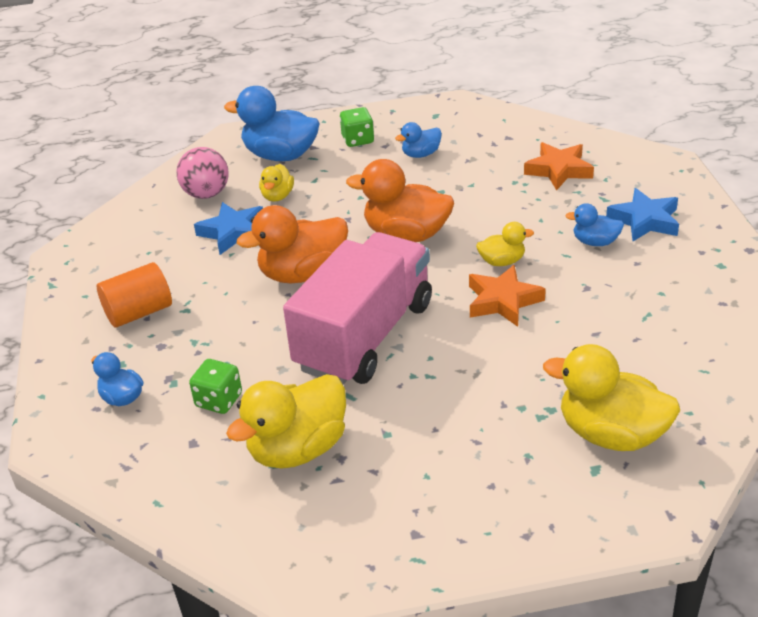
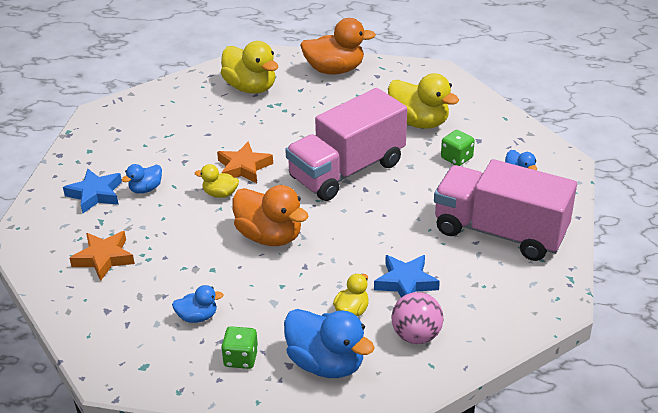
camera: 160 degrees left, 0 degrees up
(139, 312) = (500, 232): orange cylinder -> pink truck
(297, 449) = (419, 122): yellow duck -> yellow duck turned 60 degrees clockwise
(303, 274) = (366, 227): orange duck -> orange duck (335, 70)
(595, 242) = (145, 189): blue duck -> blue duck turned 105 degrees clockwise

